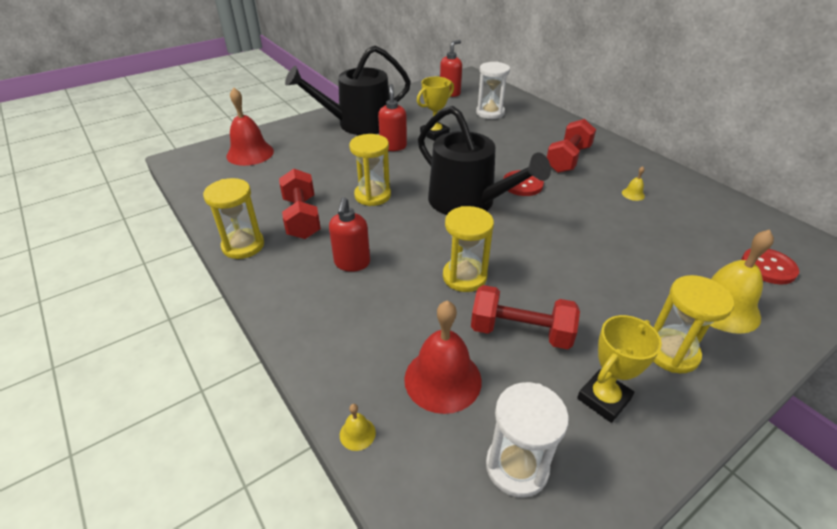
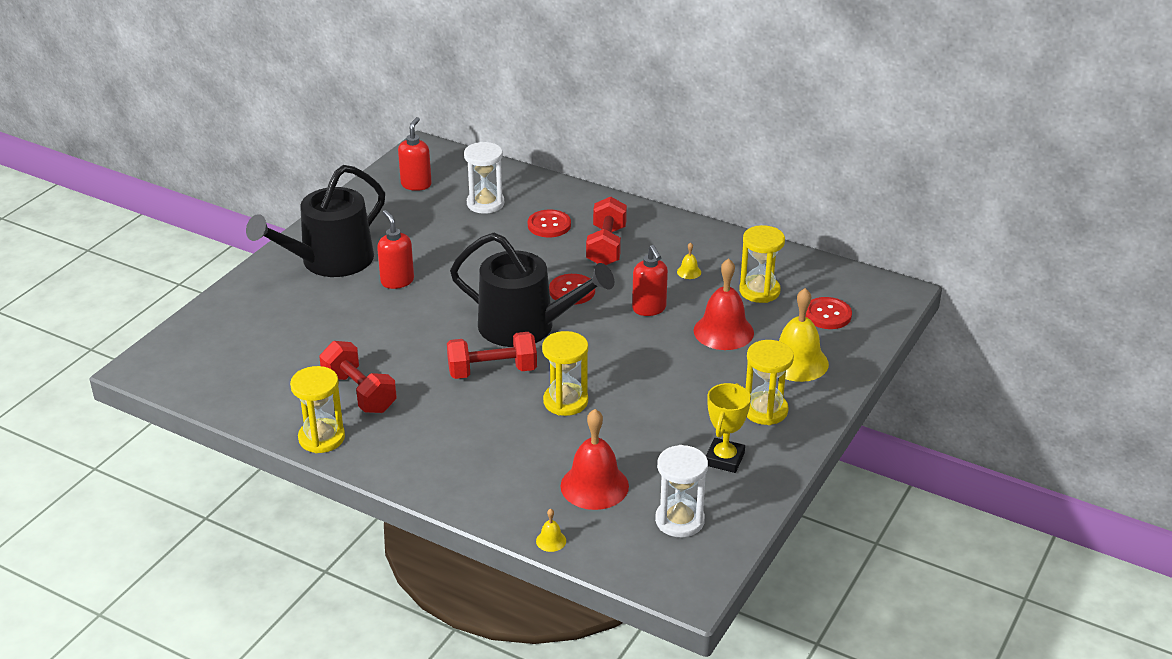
camera: 25 degrees left, 5 degrees down
(250, 153) = (225, 336): red bell -> red bell (723, 331)
(352, 263) = (449, 421): red soap dispenser -> red soap dispenser (649, 309)
(372, 195) = (418, 347): yellow hourglass -> yellow hourglass (759, 291)
(434, 134) = (435, 251): yellow trophy -> none
(520, 332) = (639, 432): red dumbbell -> red dumbbell (492, 371)
(529, 135) = (549, 225): none -> red button

